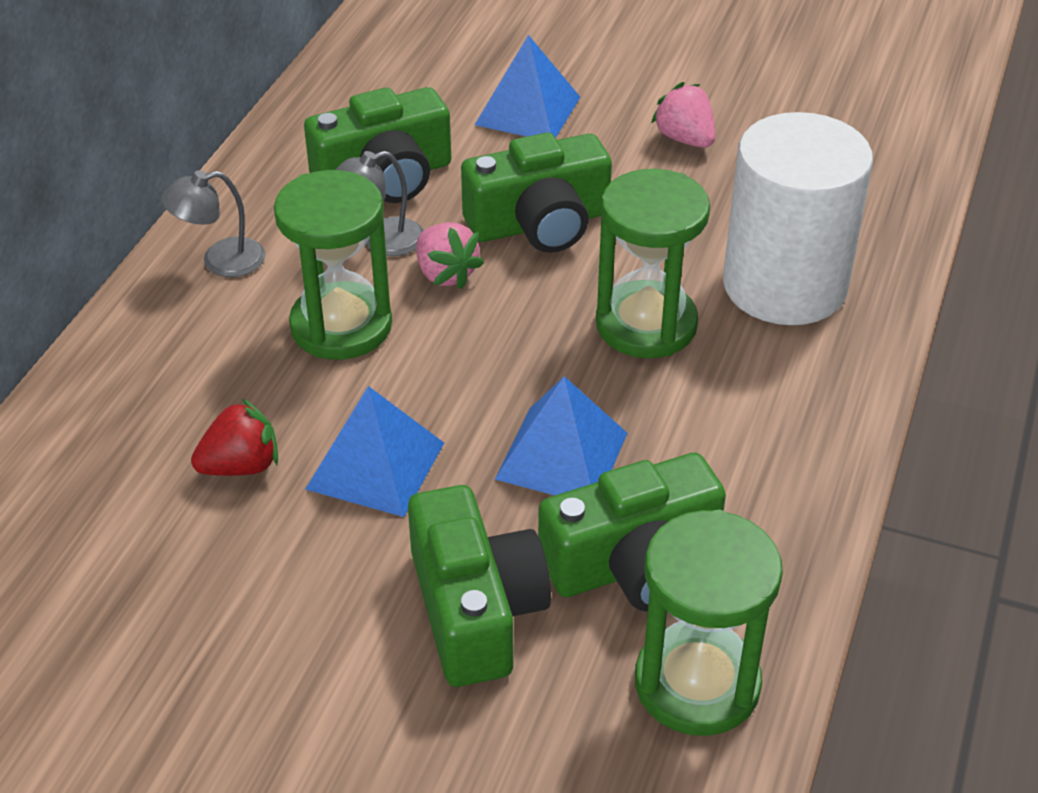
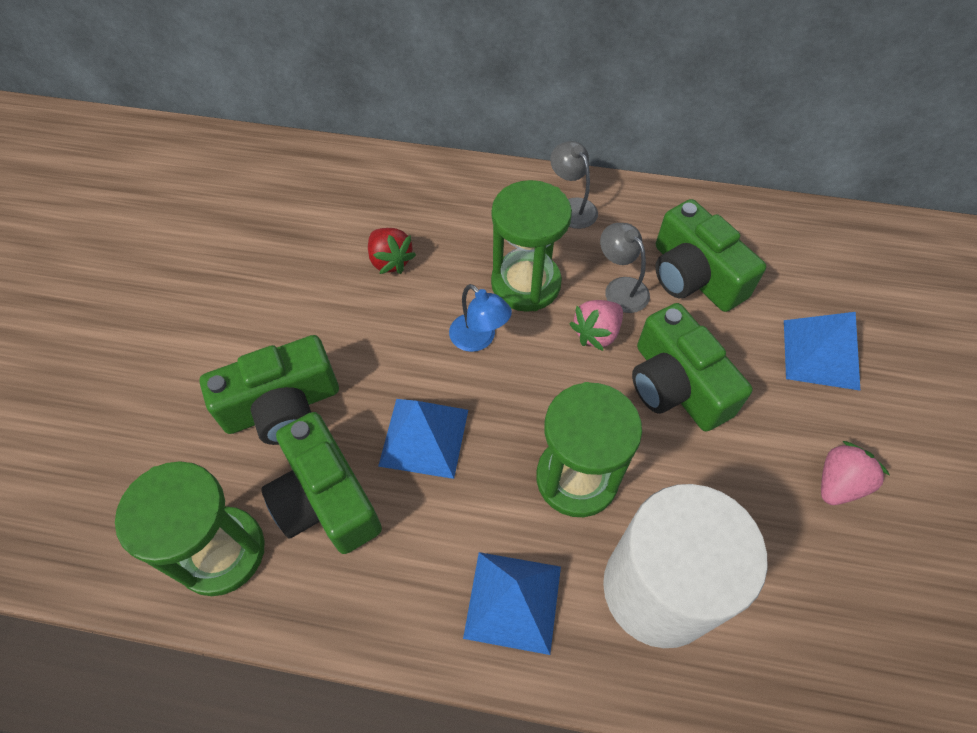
camera: 80 degrees right, 15 degrees up
(375, 465) = (399, 328): blue pyramid -> blue pyramid (513, 601)
(420, 384) = (479, 339): none -> blue lamp

